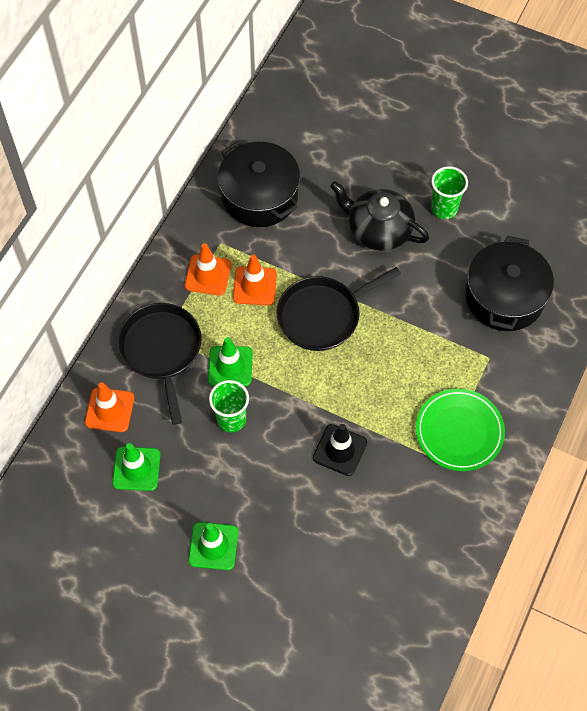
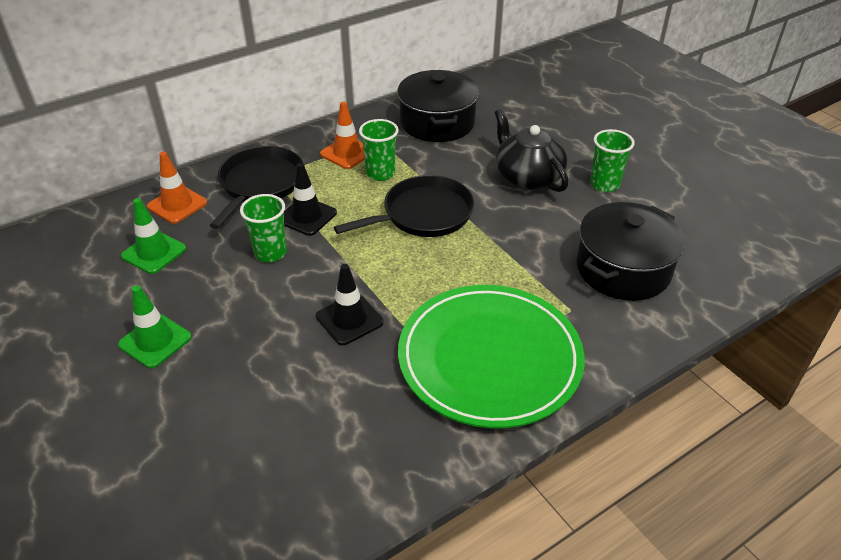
camera: 30 degrees right, 20 degrees down
(230, 366) = (307, 216): green traffic cone -> black traffic cone
(255, 286) = (380, 173): orange traffic cone -> green cup
(322, 315) = (423, 214): black pan -> black pan turned 150 degrees clockwise
(459, 431) = (489, 358): green plate -> green plate, size x1.64

